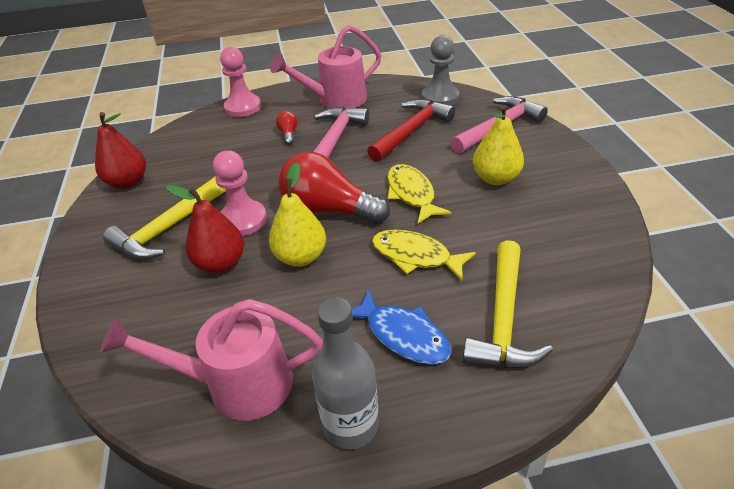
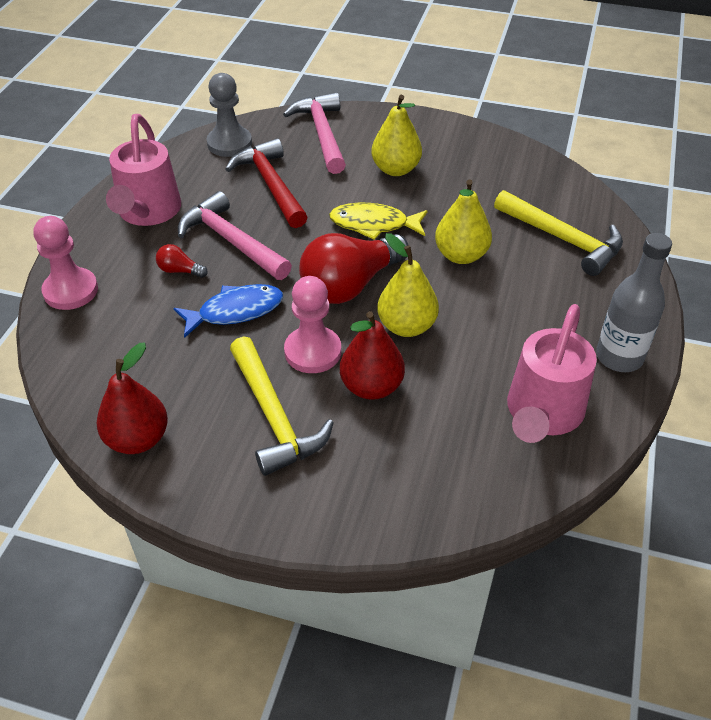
camera: 65 degrees left, 5 degrees up
(403, 335) = (547, 297): blue fish -> blue fish (235, 311)
(415, 256) = (461, 255): yellow fish -> yellow pear

